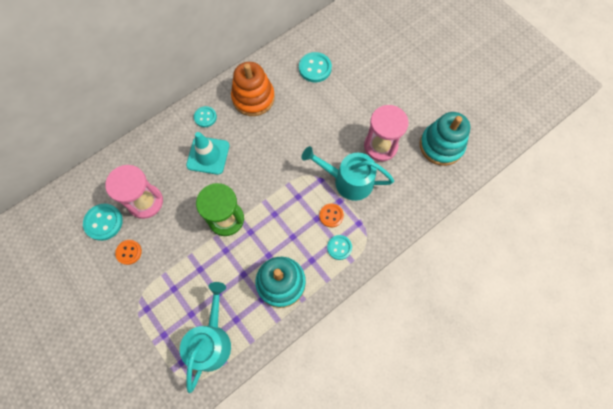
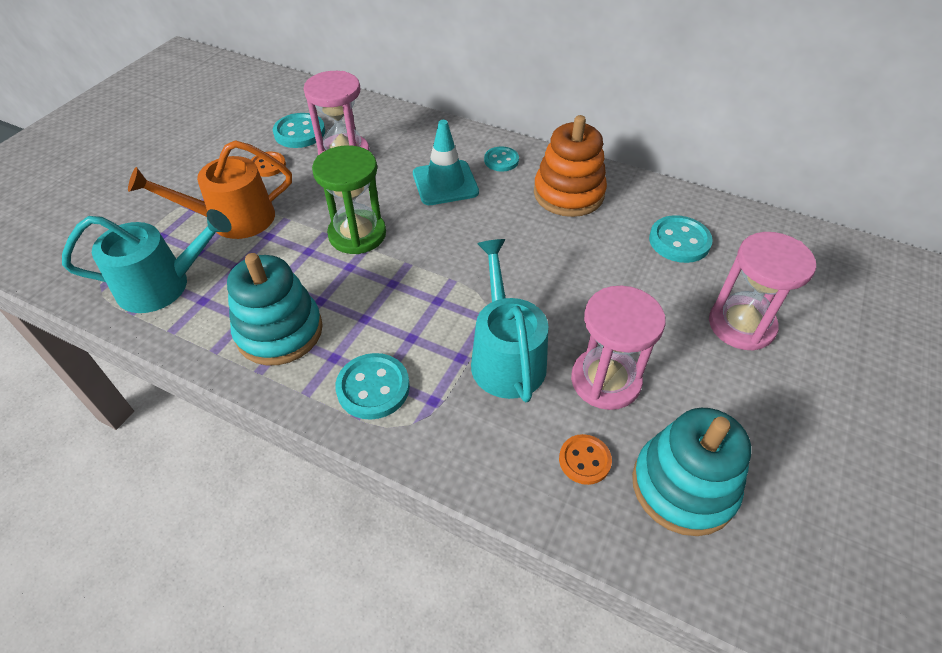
camera: 65 degrees right, 20 degrees down
(172, 287) = (233, 219): none -> orange watering can
(331, 215) = (427, 355): orange button -> orange button (584, 460)
(339, 247) = (373, 388): turquoise button -> turquoise button, size x1.53
(376, 75) = (741, 325): none -> pink hourglass

